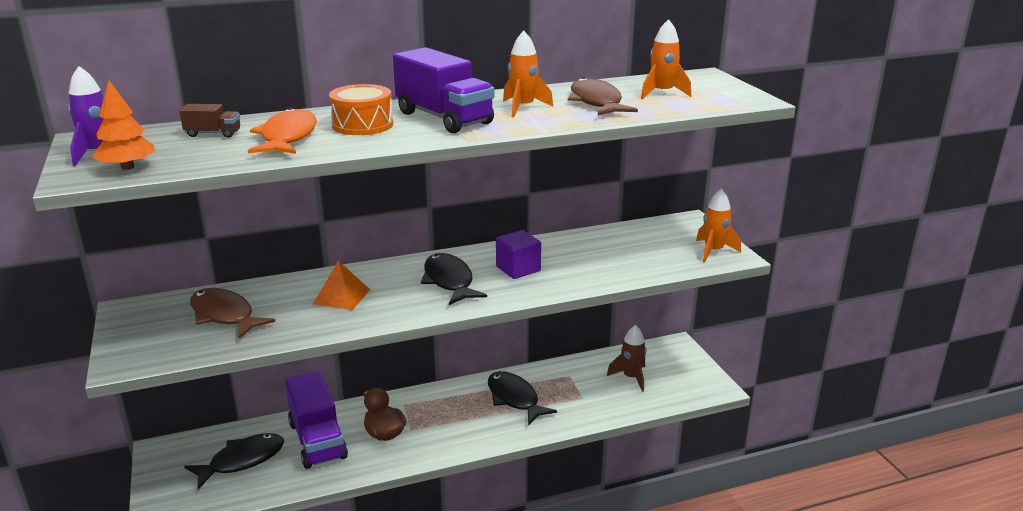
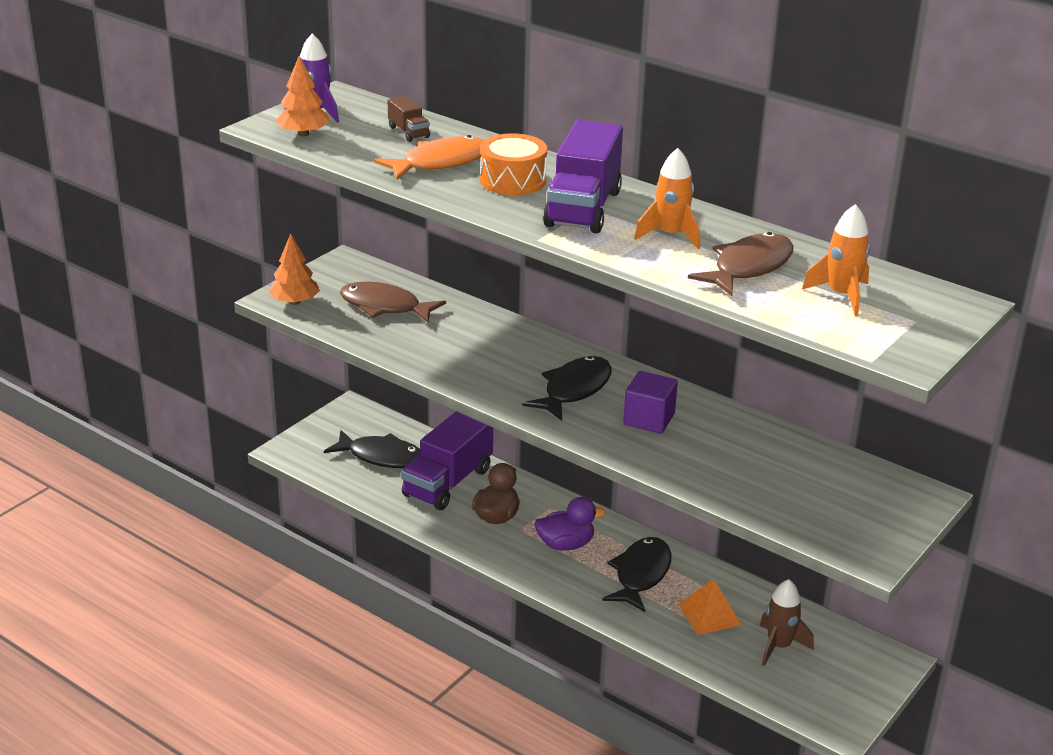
camera: 55 degrees right, 5 degrees up
(143, 355) = (295, 302): none -> orange tree
(224, 315) = (385, 306): brown fish -> brown fish turned 75 degrees counterclockwise
(342, 296) = (478, 346): orange pyramid -> orange pyramid (709, 614)
(450, 416) = (565, 544): none -> purple duck
(713, 251) = (864, 537): orange rocket -> none

